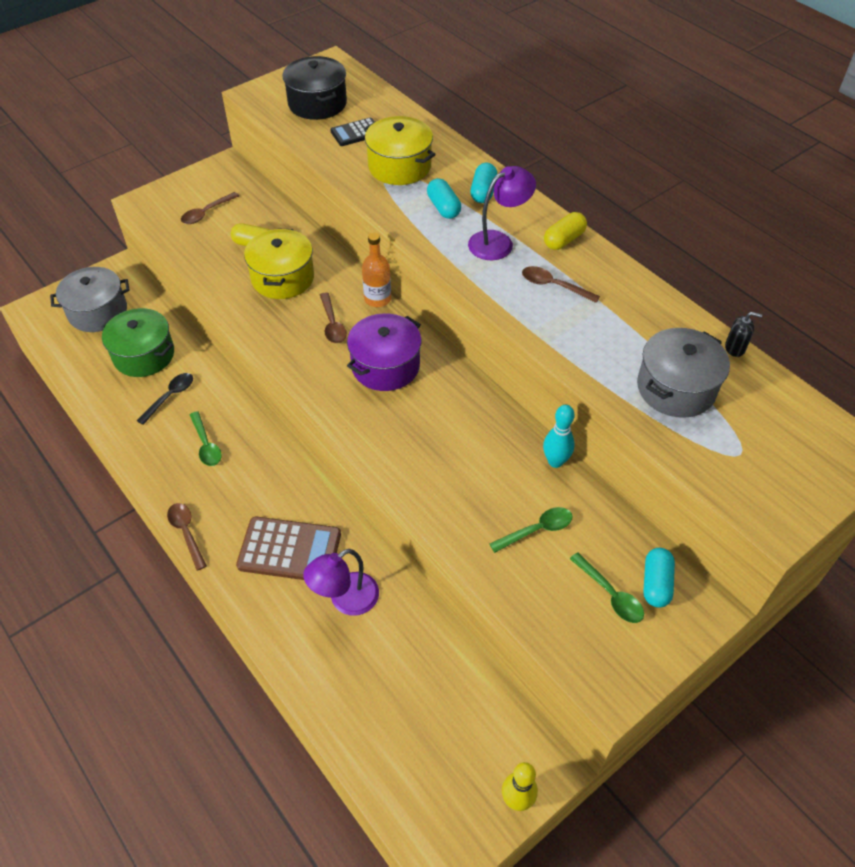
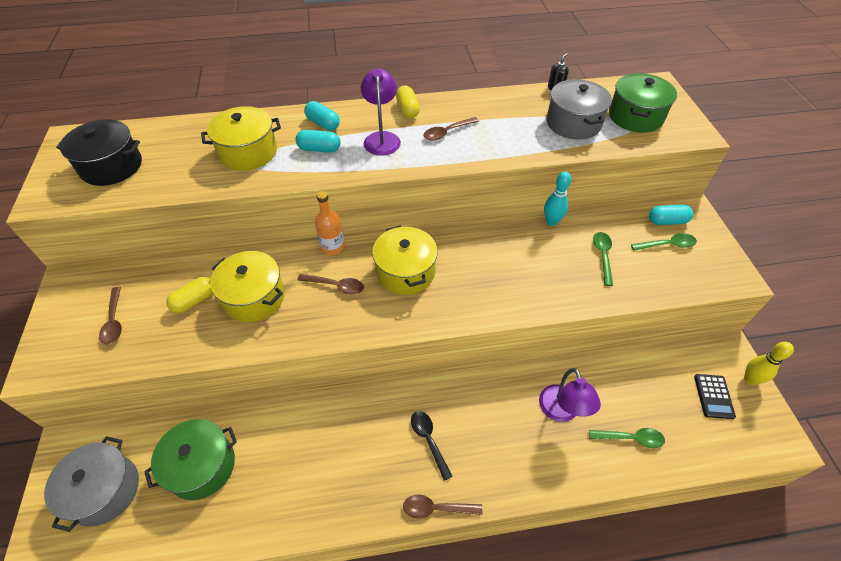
camera: 60 degrees left, 0 degrees up
(170, 397) = (272, 462): black spoon -> black spoon (429, 441)
(206, 444) = (350, 452): green spoon -> green spoon (630, 438)
(289, 550) = (497, 431): brown calculator -> none
(356, 133) = (179, 159): black calculator -> black calculator (713, 396)
(385, 366) = (405, 272): purple pot -> yellow pot
(656, 583) = (667, 221): turquoise capsule -> turquoise capsule turned 45 degrees counterclockwise
(752, 446) = (635, 116): none -> green pot

